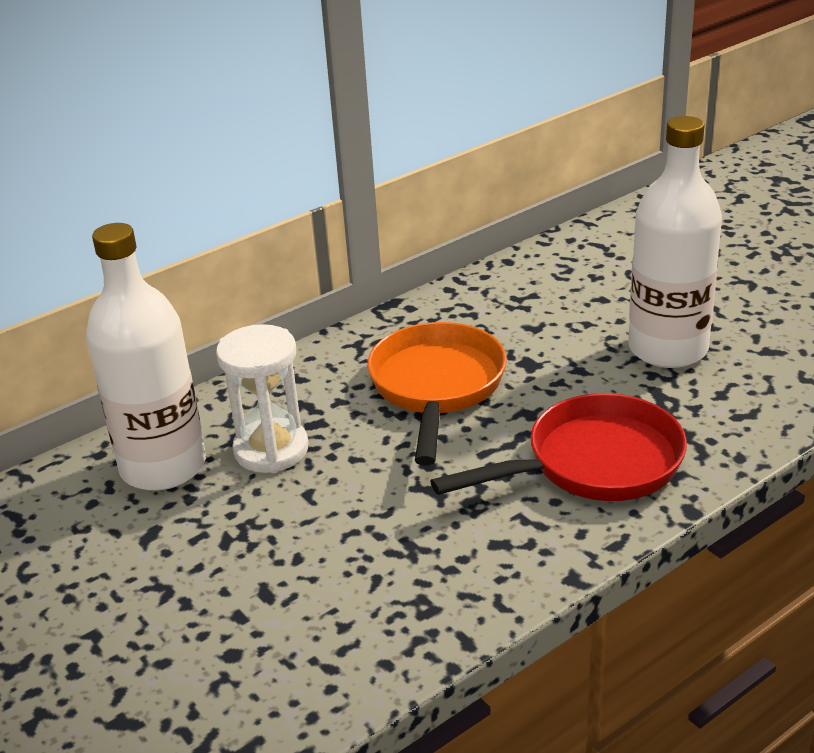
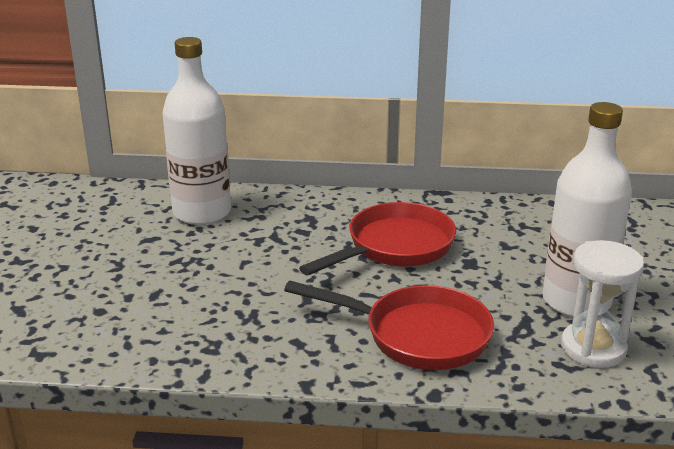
camera: 40 degrees right, 5 degrees down
(271, 450) = (261, 232): white hourglass -> white hourglass (593, 348)
(436, 387) = (394, 247): orange pan -> red pan

